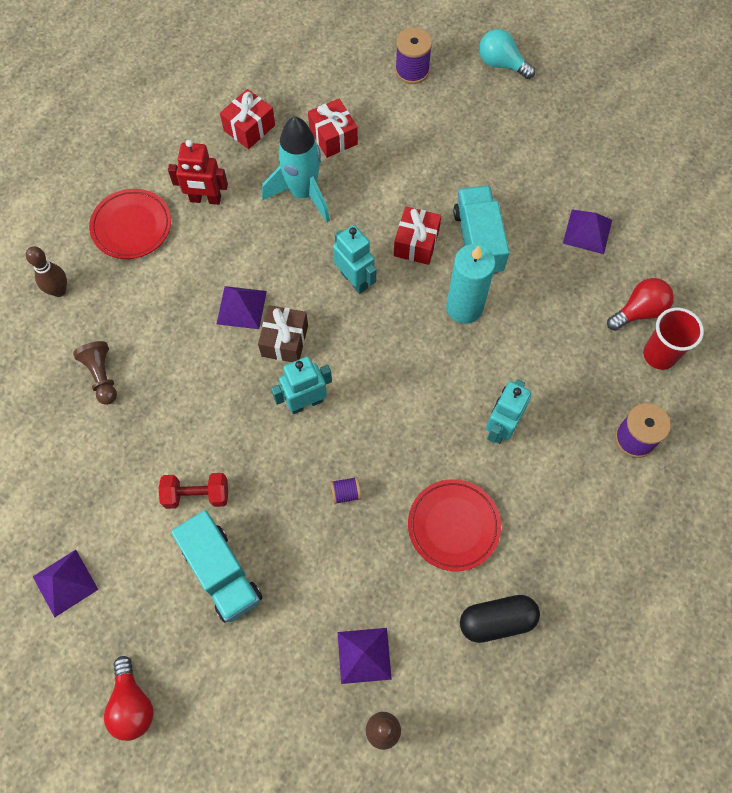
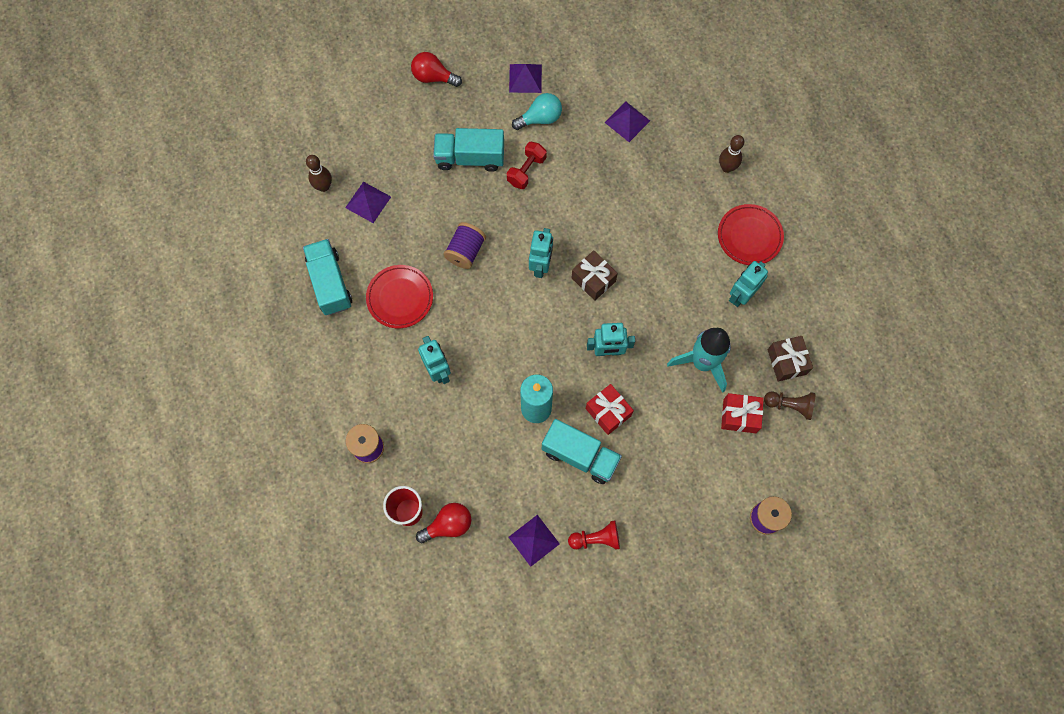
camera: 125 degrees right, 5 degrees up
(102, 376) = (644, 161): brown pawn -> brown pawn (790, 405)
(205, 199) = (741, 295): red robot -> turquoise robot
(241, 307) = (637, 268): purple pyramid -> purple pyramid (627, 121)
(249, 128) = (786, 362): red gift -> brown gift
(346, 493) = (465, 251): purple spool -> purple spool, size x1.80
(497, 620) = (330, 283): black capsule -> turquoise truck
(501, 64) = (727, 595): turquoise light bulb -> turquoise light bulb (540, 118)
(541, 183) = (596, 538): none -> red pawn
(639, 311) = (448, 525): red light bulb -> red light bulb turned 120 degrees counterclockwise

